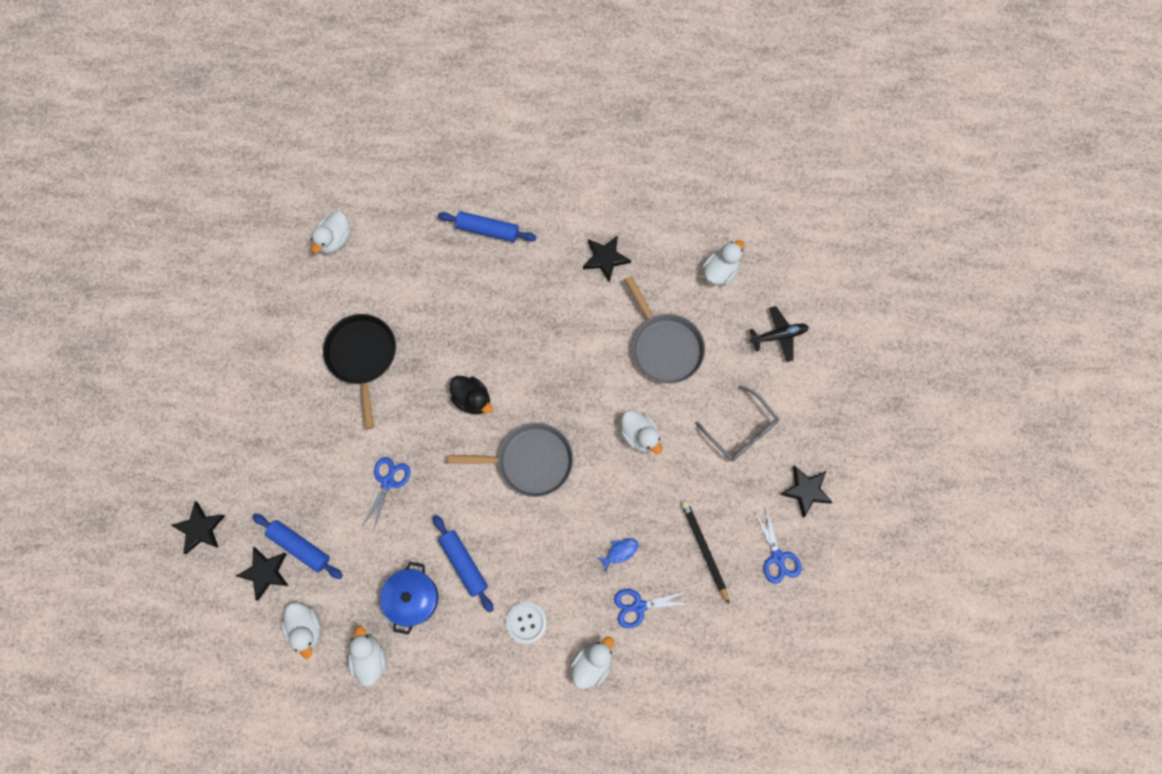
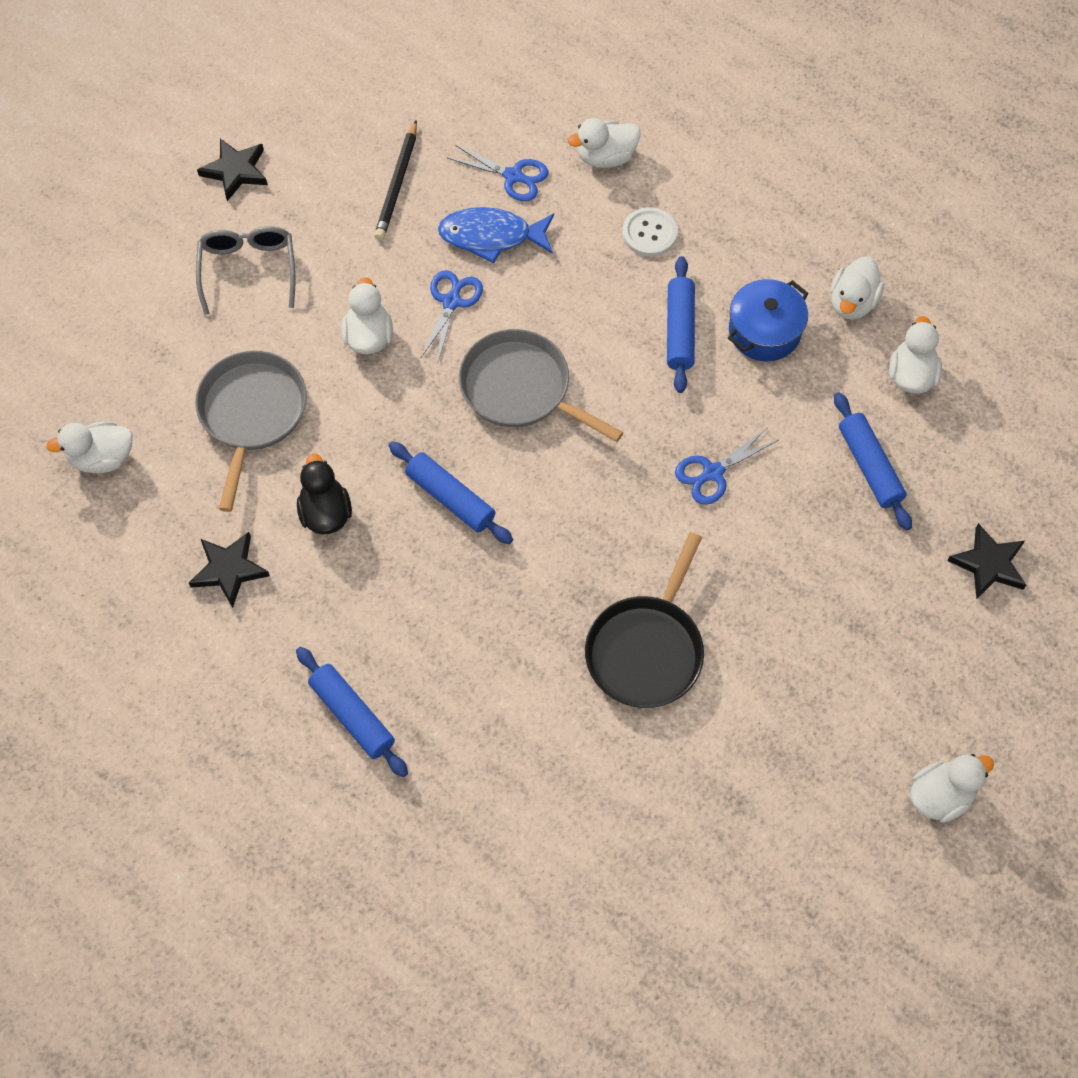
camera: 145 degrees left, 10 degrees down
(265, 572) = (929, 463): black star -> none
(335, 240) = (578, 849): white duck -> white duck (940, 796)
(472, 399) = (539, 503): black duck -> black duck (325, 513)
(522, 370) = (450, 498): none -> blue rolling pin
(620, 552) = (491, 236): blue fish -> blue fish, size x1.93
(778, 336) = (107, 340): black plane -> none
(778, 558) = (326, 131): blue scissors -> blue scissors (452, 301)

